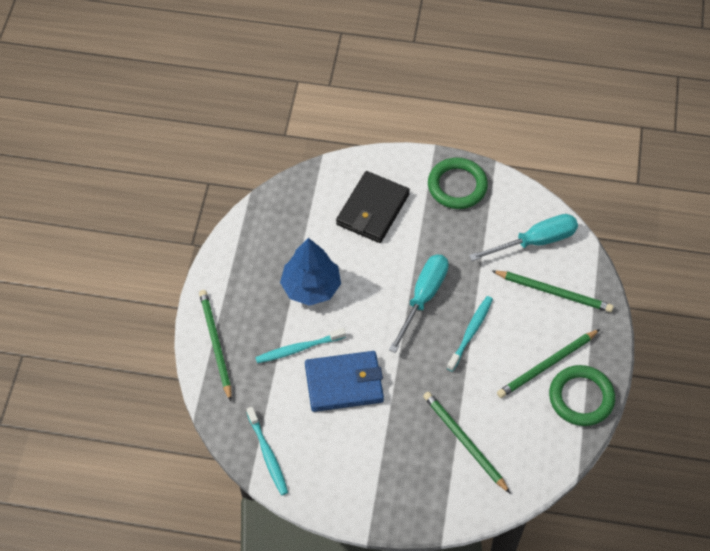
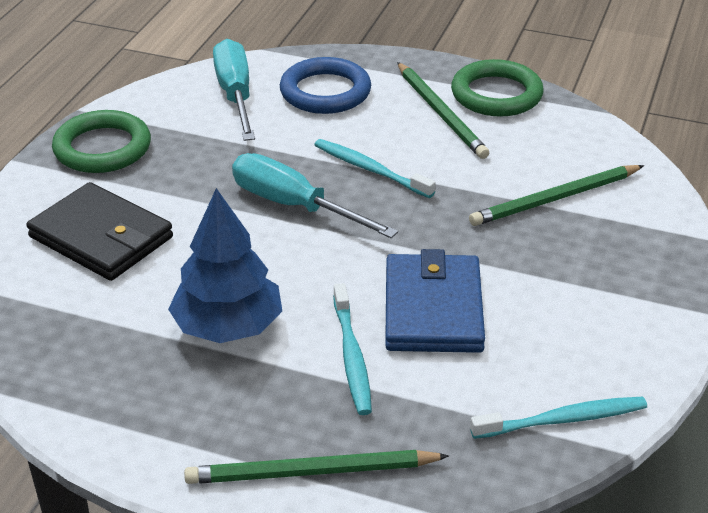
camera: 80 degrees left, 20 degrees down
(554, 292) = (325, 92): green pencil -> blue ring

